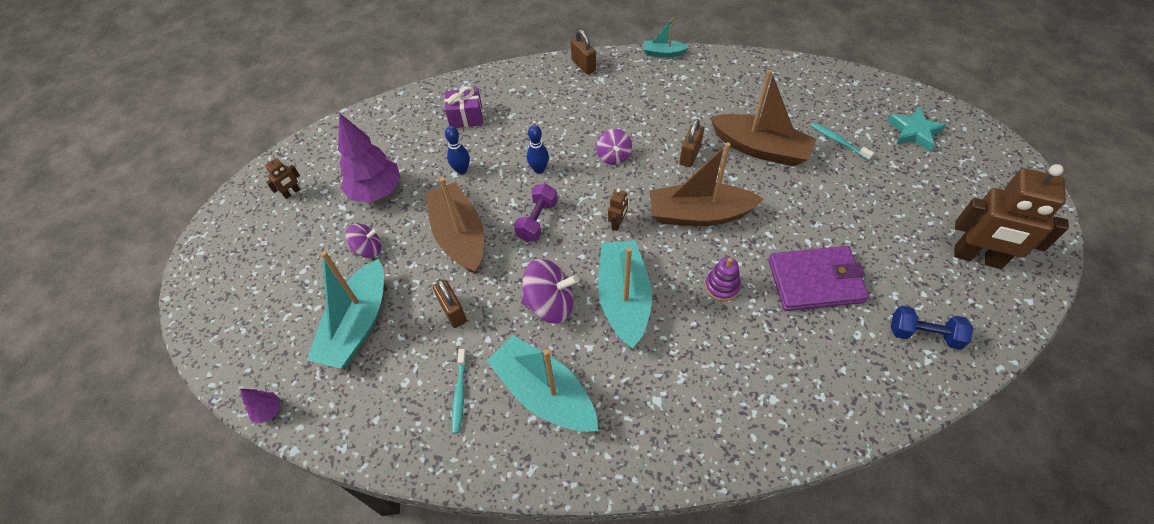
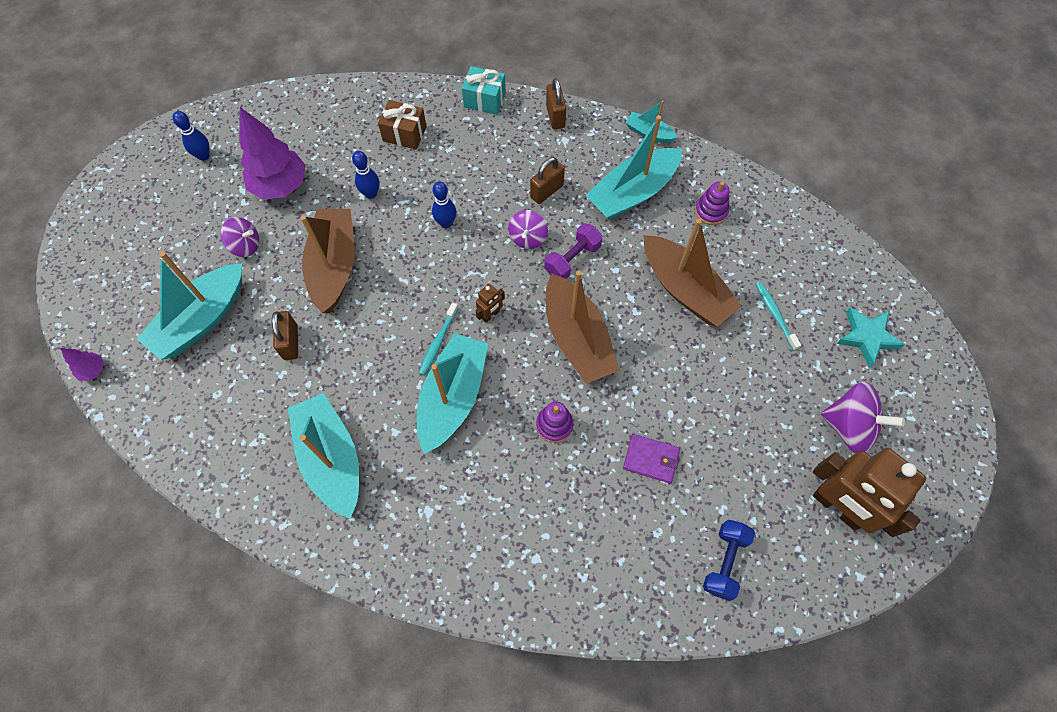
camera: 20 degrees right, 10 degrees up
(292, 193) = (204, 156): brown robot -> blue bowling pin
(459, 394) = (258, 426): turquoise toothbrush -> turquoise toothbrush (438, 342)
(466, 117) = (404, 134): purple gift -> brown gift
(519, 72) = (484, 100): none -> turquoise gift
(537, 220) = (415, 279): purple dumbbell -> purple dumbbell (572, 259)
(550, 304) = (382, 373): purple spinning top -> purple spinning top (849, 426)
(677, 97) = (632, 193): none -> turquoise boat
(690, 155) = (606, 267): brown padlock -> brown padlock (546, 191)
(699, 214) = (577, 338): brown boat -> brown boat turned 135 degrees counterclockwise
(744, 89) = (711, 211): none -> purple stacking toy
(815, 281) = (651, 459): purple wallet -> purple wallet, size x0.55
(924, 334) = (724, 562): blue dumbbell -> blue dumbbell turned 75 degrees clockwise

